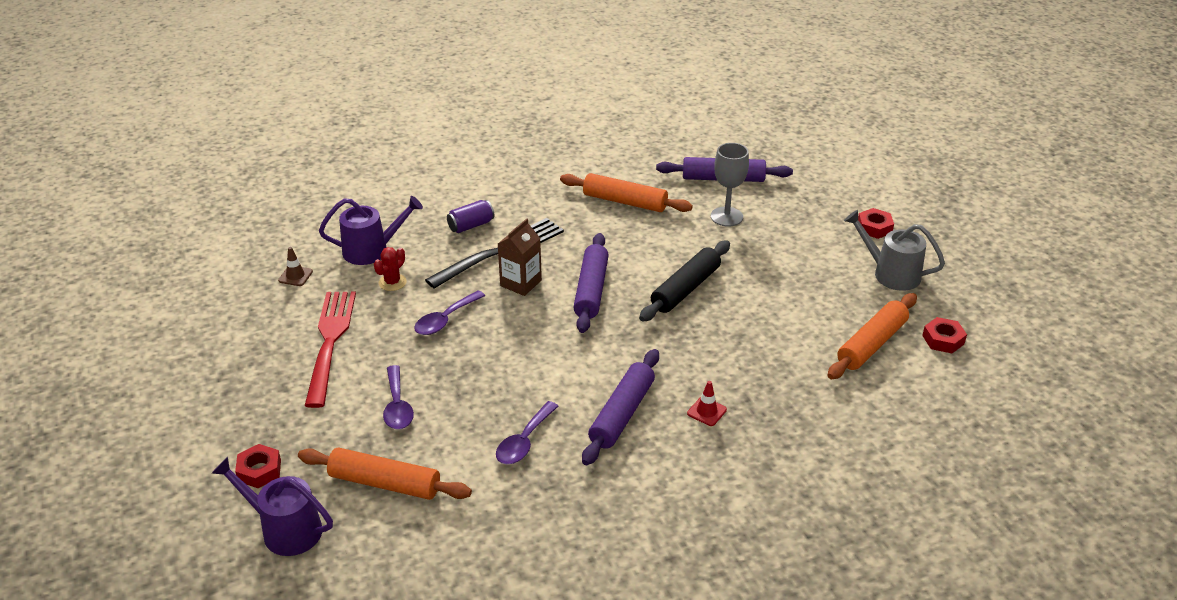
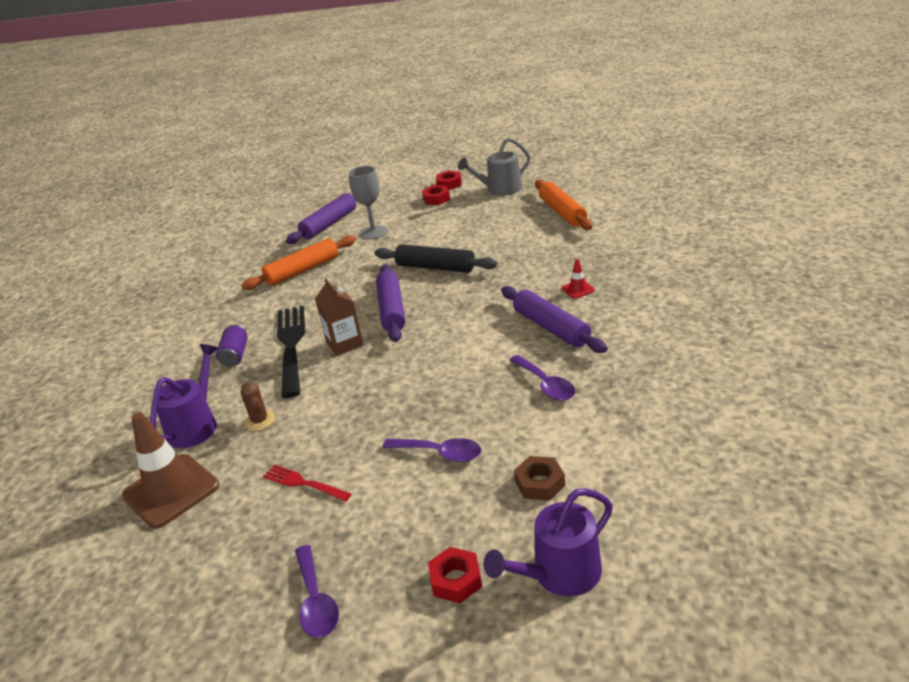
camera: 55 degrees left, 5 degrees down
(295, 276) = (171, 491): brown traffic cone -> brown traffic cone, size x2.29
(330, 341) = (303, 483): red fork -> red fork, size x0.51
(385, 483) = (539, 483): orange rolling pin -> brown nut
(392, 282) = (260, 421): red cactus -> brown cactus
(445, 319) = (348, 397): purple spoon -> purple spoon (316, 601)
(591, 290) = (392, 310): purple rolling pin -> purple rolling pin turned 45 degrees clockwise
(685, 289) = (435, 267): black rolling pin -> black rolling pin turned 45 degrees counterclockwise
(943, 340) = (579, 189): red nut -> red nut (436, 199)

